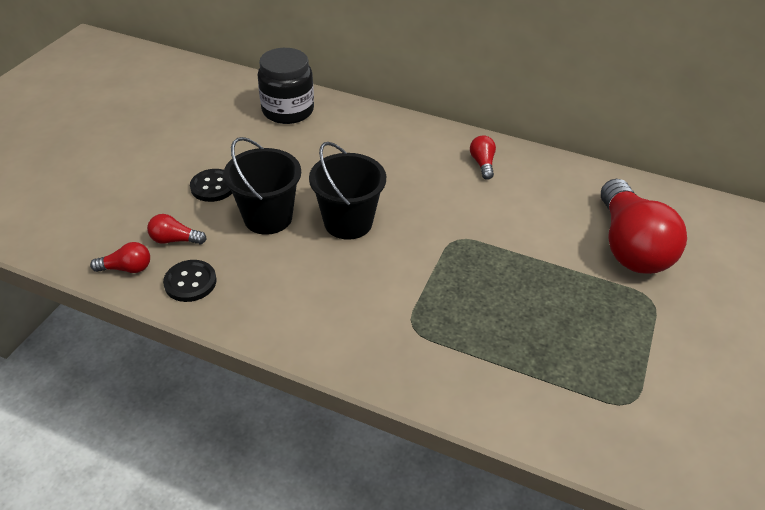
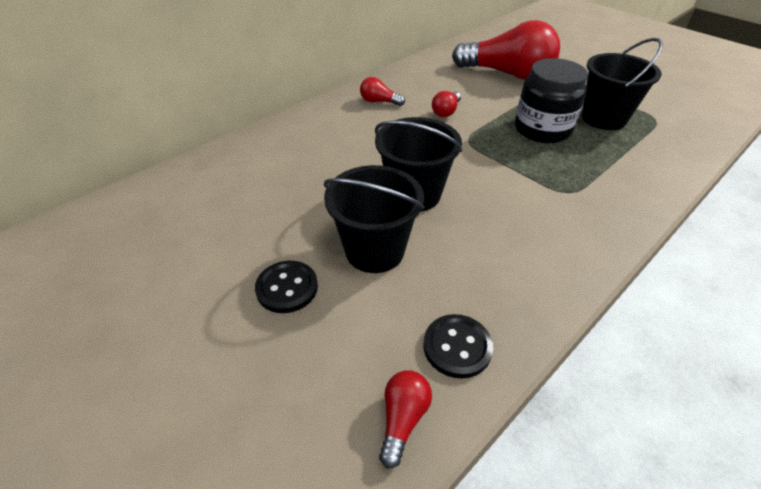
camera: 65 degrees left, 0 degrees up
(175, 240) = (370, 349): red light bulb -> red light bulb (446, 111)
(288, 110) = (193, 191): black jar -> black jar (542, 129)
(589, 347) = (603, 118): none -> black bucket

